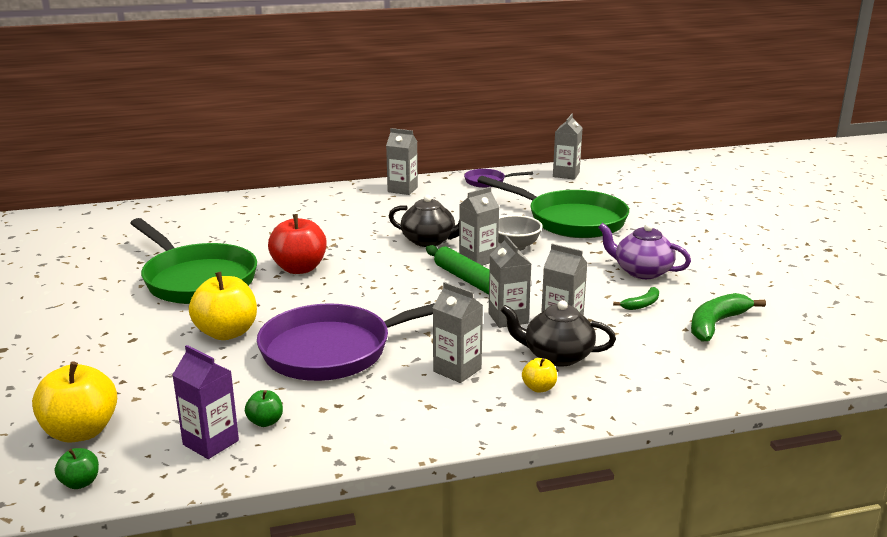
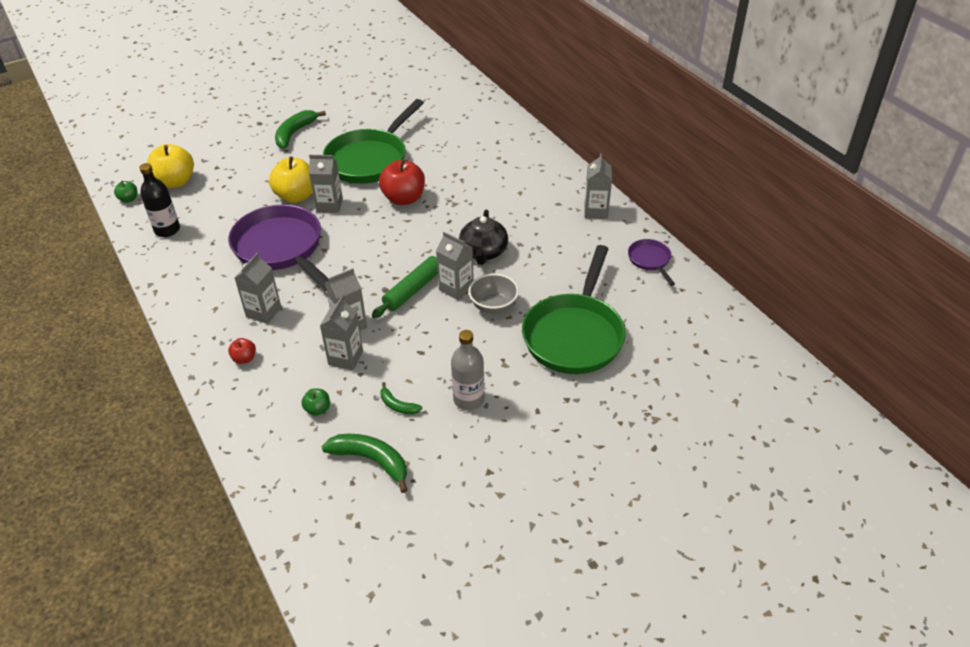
camera: 75 degrees right, 20 degrees up
(69, 324) = (294, 133): none -> green banana
(211, 442) = (167, 230): purple carton -> black bottle
(265, 422) = (190, 244): green apple -> green apple (317, 409)
(539, 388) = (244, 358): yellow apple -> red apple
(556, 356) = (293, 362): black teapot -> none
(566, 174) = (709, 314): grey carton -> grey carton (329, 205)
(641, 271) = (468, 399): purple teapot -> grey bottle

